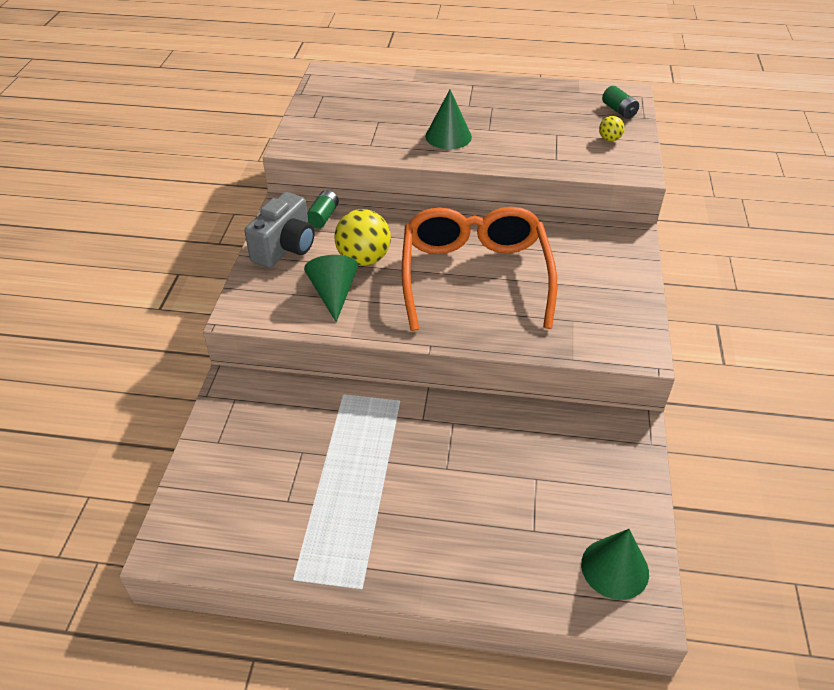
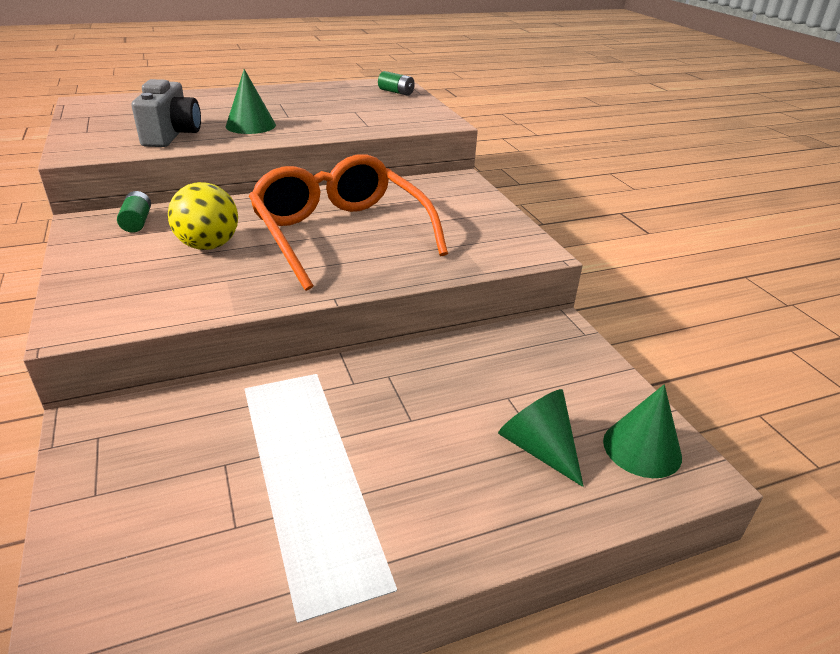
camera: 30 degrees left, 10 degrees down
(285, 248) = (103, 256): grey camera -> grey camera (172, 135)
(334, 294) = (190, 282): green cone -> green cone (538, 448)
(609, 139) = (403, 108): yellow ball -> none

